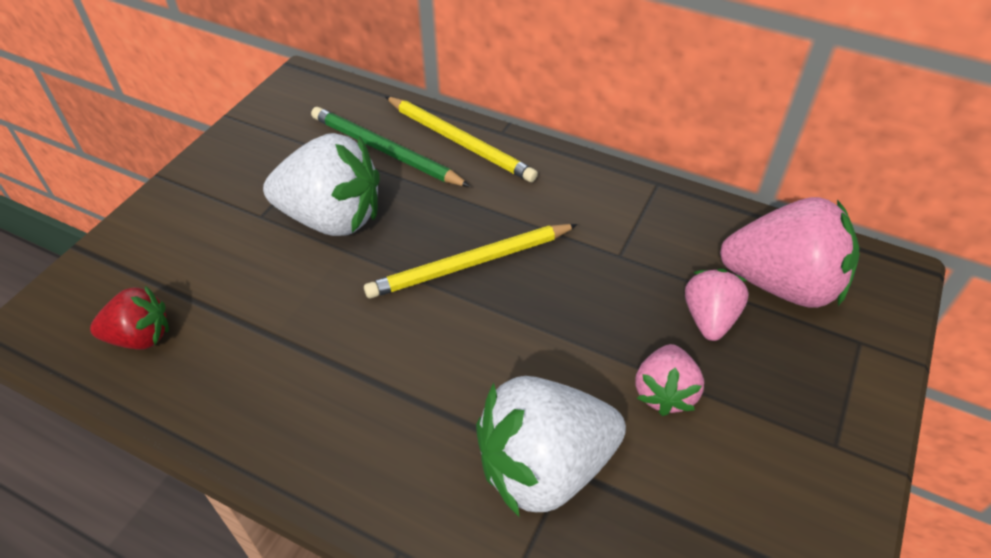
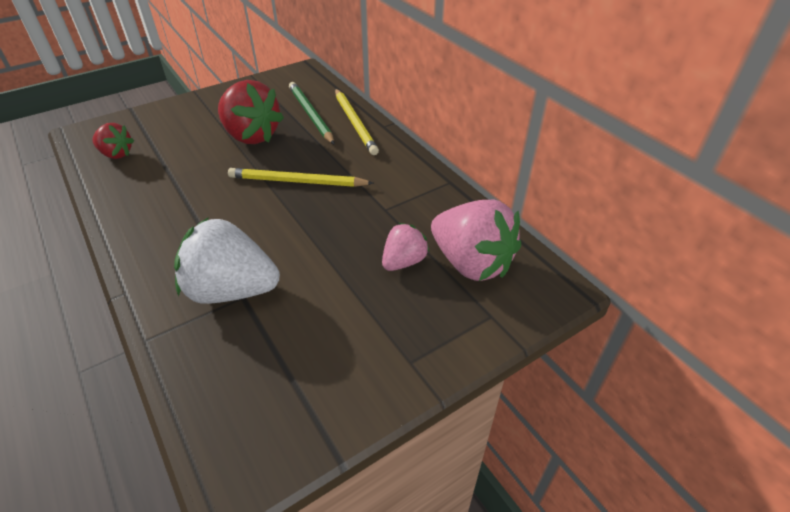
camera: 30 degrees right, 5 degrees down
(332, 218) = (251, 136): white strawberry -> red strawberry
(664, 392) = (335, 286): pink strawberry -> none

